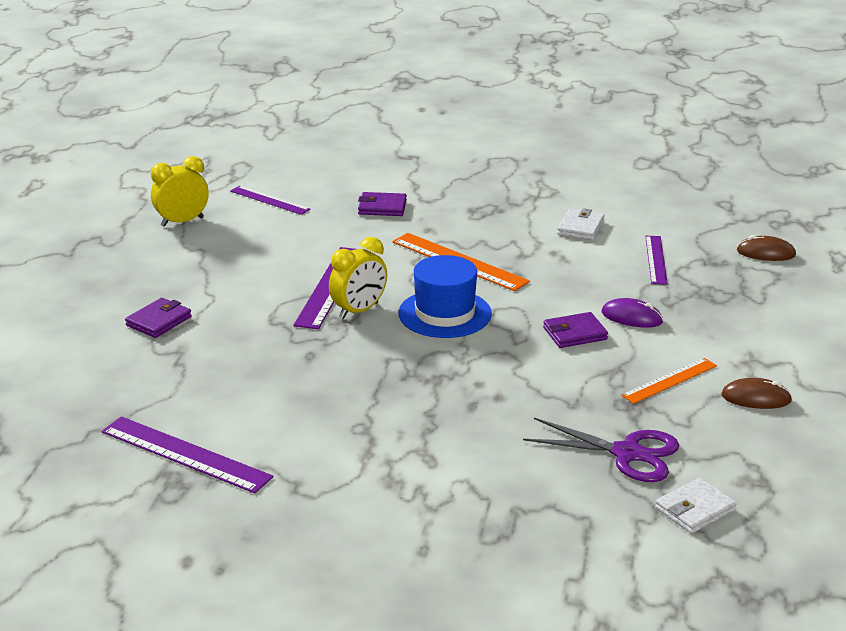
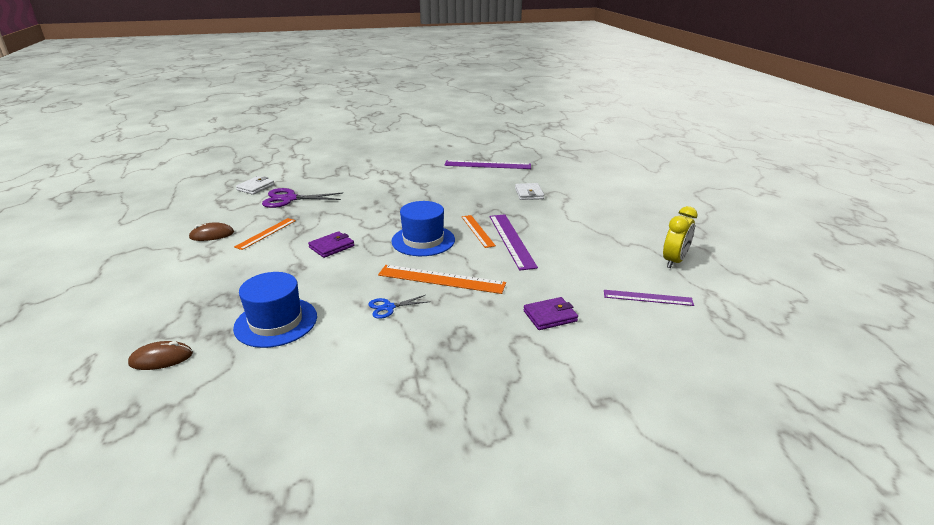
camera: 155 degrees right, 0 degrees up
(159, 321) = (578, 202): purple wallet -> none
(359, 311) = (477, 231): yellow clock -> orange ruler
(534, 247) = (388, 307): none -> blue scissors
(580, 227) = (354, 342): white wallet -> white wallet (529, 193)
(632, 317) = (293, 266): purple mouse -> none
(656, 259) = (276, 322): purple ruler -> blue hat

